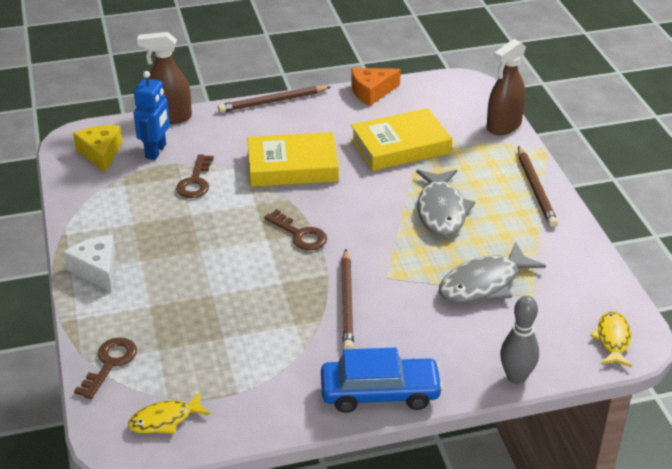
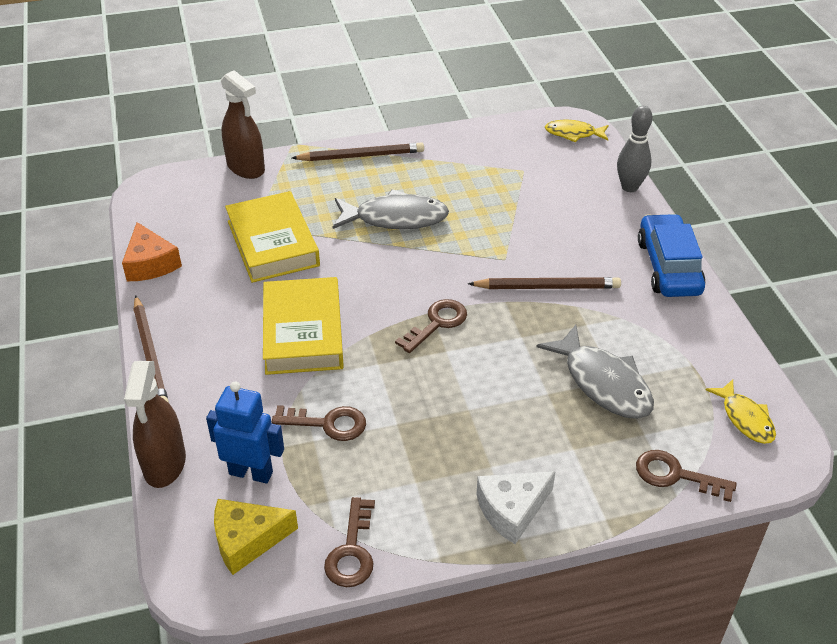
camera: 90 degrees left, 5 degrees up
(80, 196) = (352, 551): none -> brown key
(484, 284) = (509, 197): grey fish -> grey fish (603, 383)

